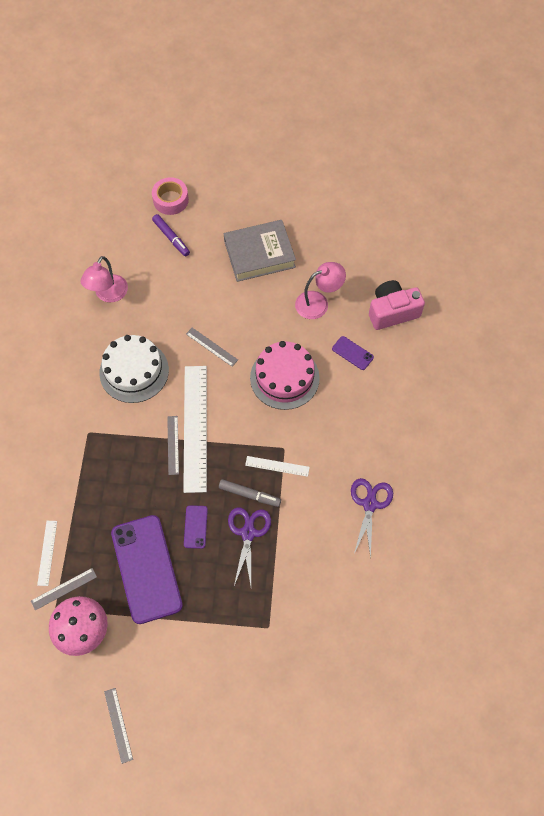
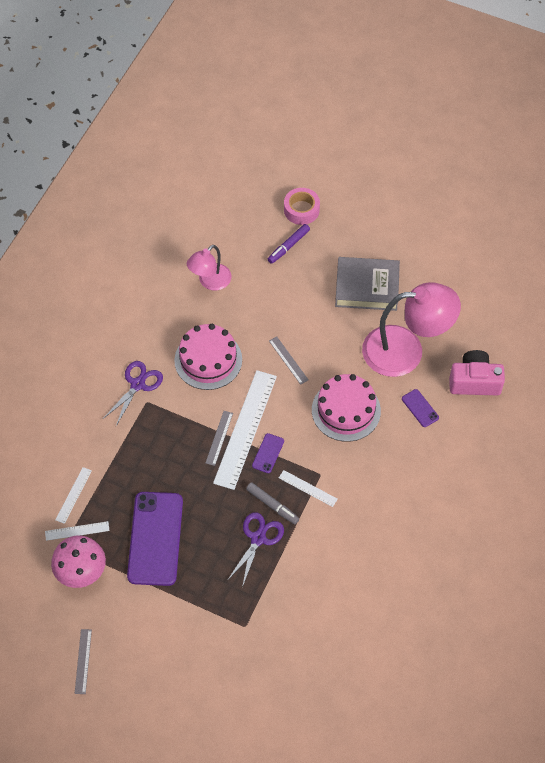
camera: 20 degrees right, 5 degrees down
(64, 588) = (77, 531): grey ruler -> white ruler
(134, 371) = (208, 360): white cake -> pink cake
(171, 238) = (288, 246): purple marker -> purple marker turned 60 degrees clockwise
(195, 527) = (212, 517): purple phone -> purple phone (268, 453)
(318, 302) = (406, 350): pink lamp -> pink lamp, size x1.80
(369, 504) = (381, 551): purple scissors -> purple scissors (137, 384)

